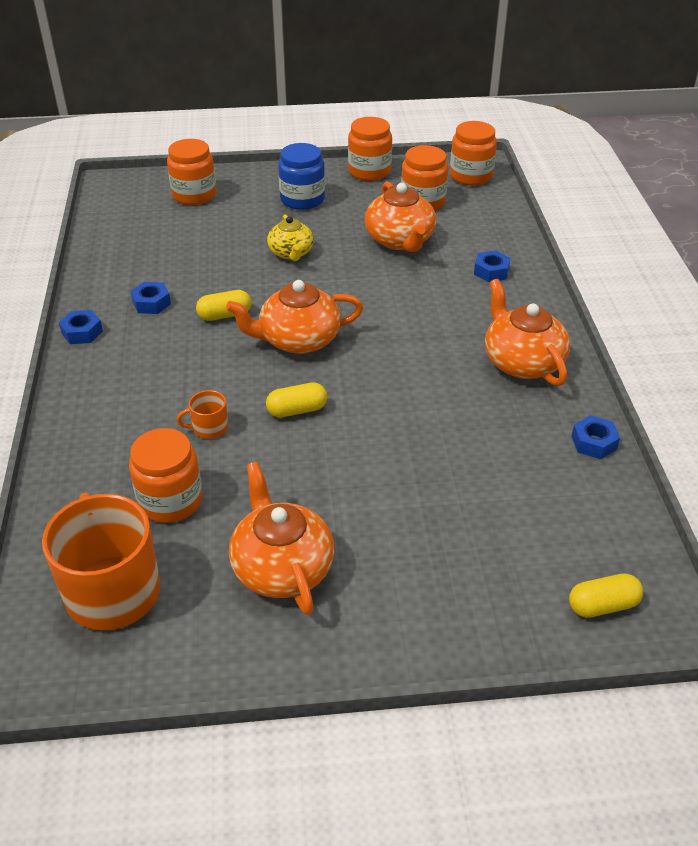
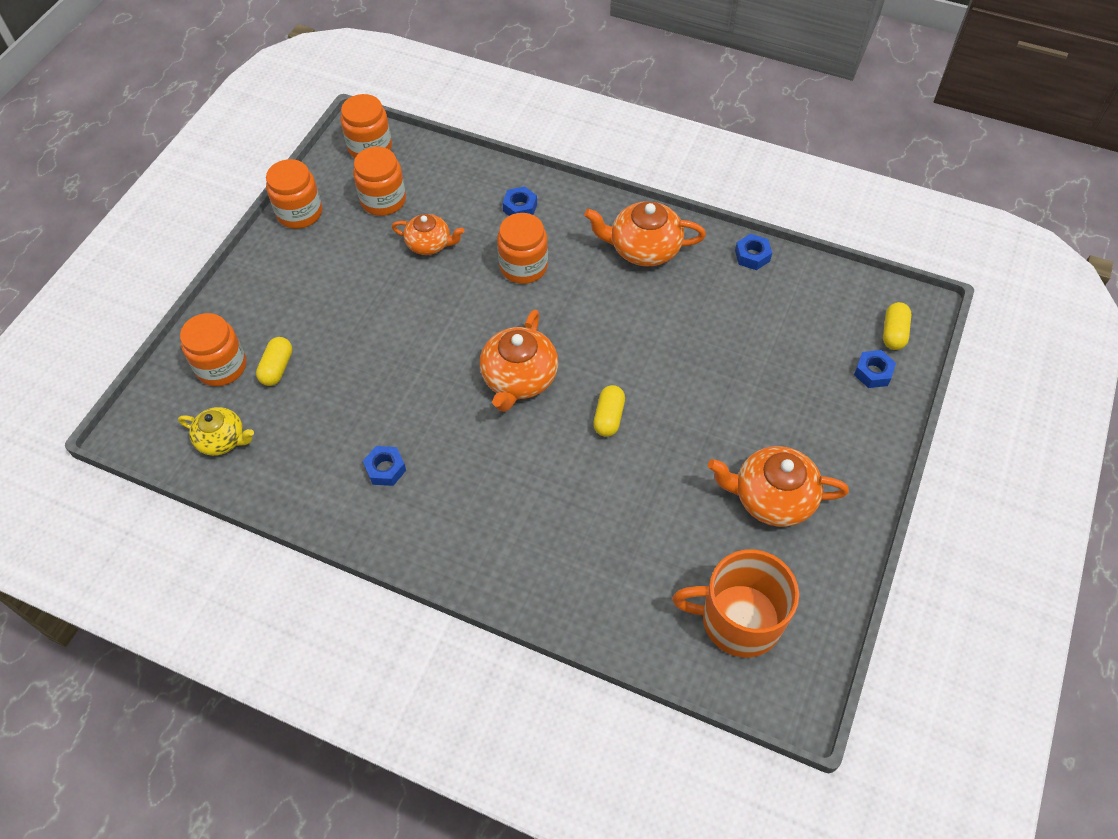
camera: 60 degrees left, 15 degrees up
(82, 332) = (391, 542): blue nut -> blue nut (873, 372)
(170, 500) = (663, 546): orange jar -> orange jar (523, 266)
(209, 428) = (593, 487): orange mug -> none
(225, 315) = (446, 418): yellow capsule -> yellow capsule (277, 368)
(291, 253) = (387, 330): yellow teapot -> yellow teapot (222, 440)
(302, 199) = (305, 284): blue jar -> none
(400, 240) = (429, 244): orange teapot -> orange teapot, size x0.64

